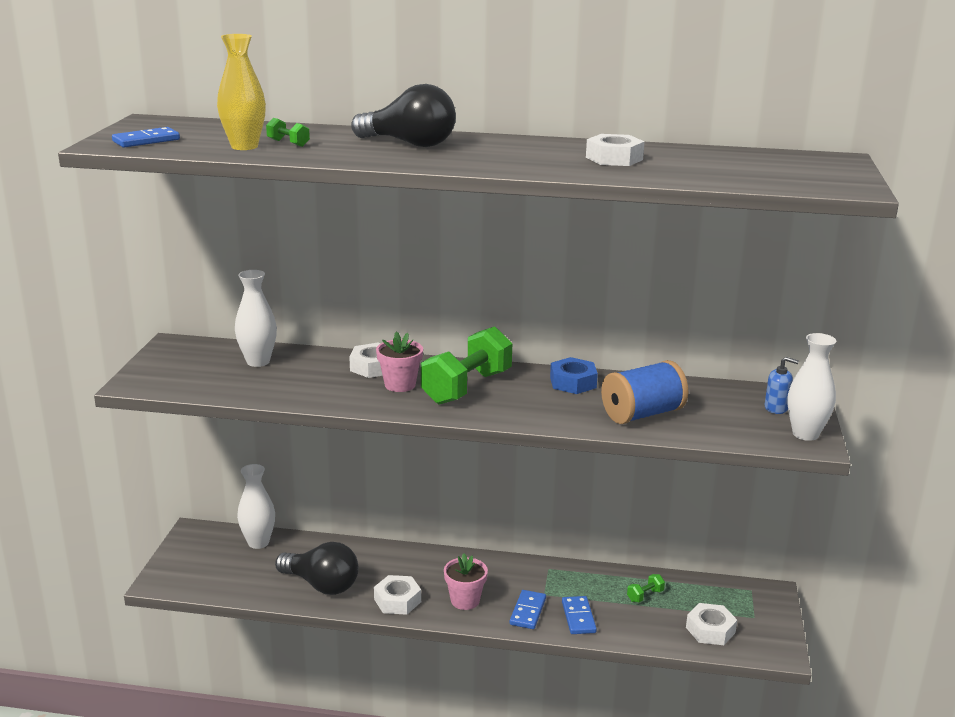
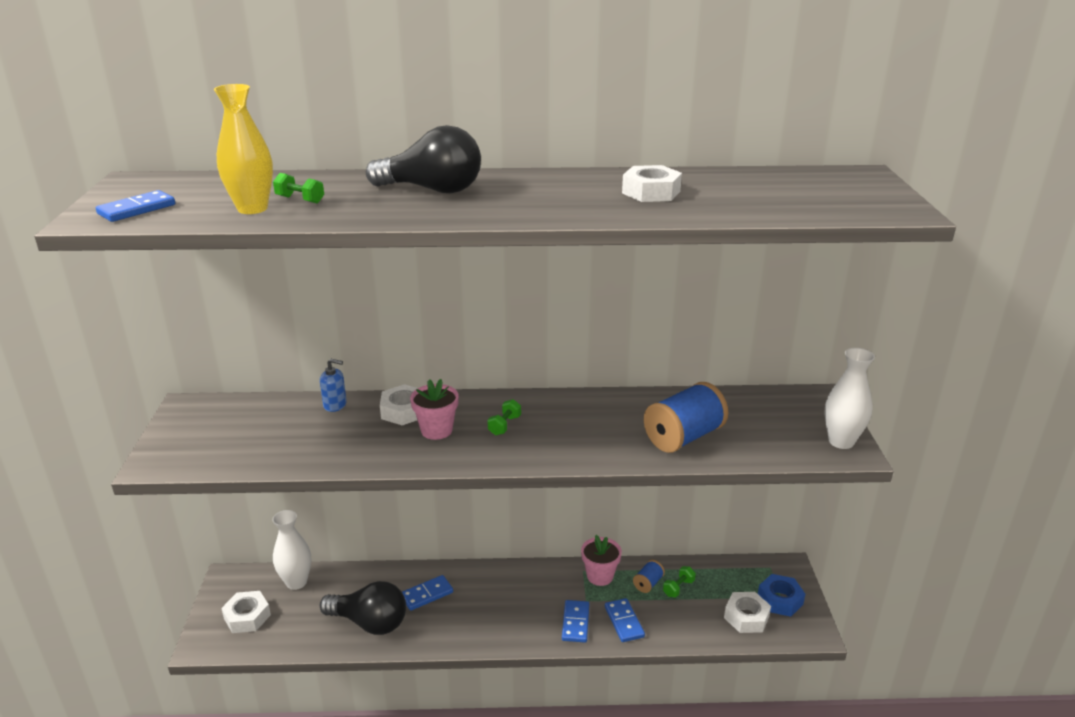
camera: 10 degrees left, 5 degrees up
(258, 361) = (282, 418): white vase -> none
(383, 568) = (427, 594): none -> blue domino
(397, 600) = (448, 629): white nut -> white nut (247, 616)
(465, 600) = (513, 619): pink flower pot -> pink flower pot (600, 576)
(467, 387) = (504, 425): green dumbbell -> green dumbbell, size x0.40
(573, 382) = (605, 406): blue nut -> blue nut (780, 600)
(613, 588) = (648, 583): none -> blue spool
(776, 408) = (803, 414): blue soap dispenser -> blue soap dispenser (335, 405)

